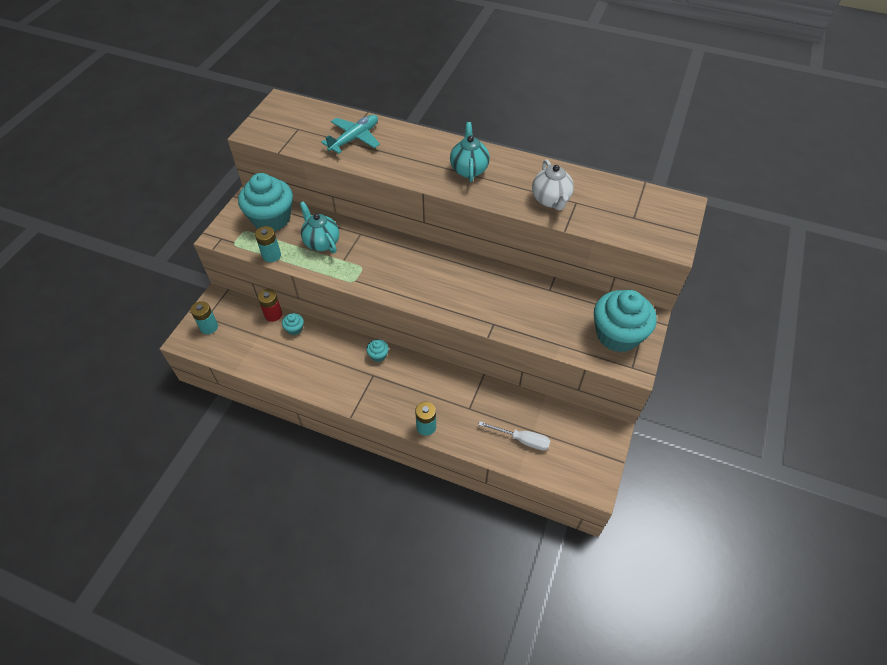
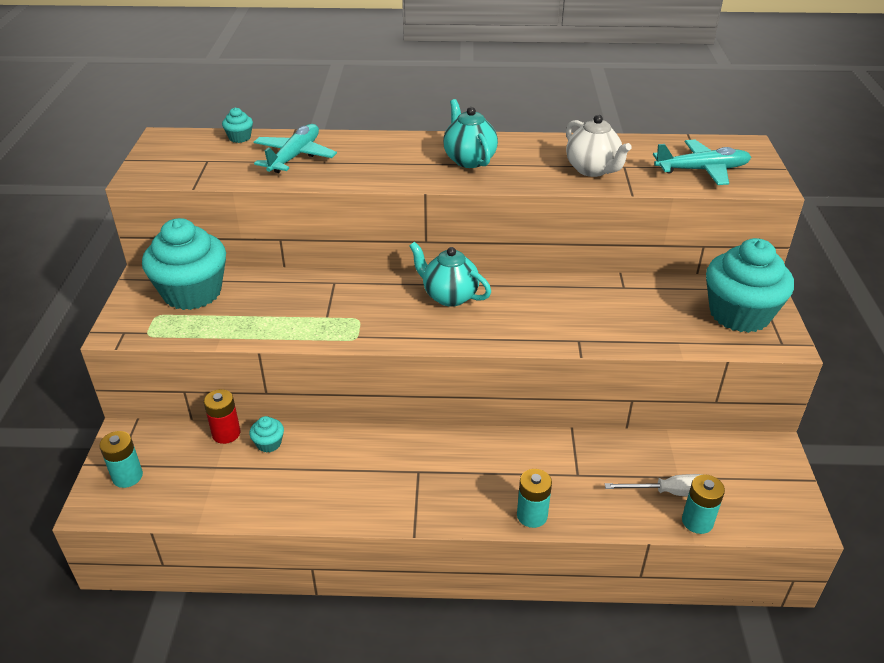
camera: 20 degrees left, 15 degrees down
(271, 255) = (215, 335): turquoise battery -> turquoise battery (697, 521)
(321, 242) = (283, 304): turquoise teapot -> turquoise teapot (449, 296)
(378, 355) = (412, 444): turquoise cupcake -> turquoise cupcake (239, 138)
(631, 220) = (702, 170): none -> turquoise plane

